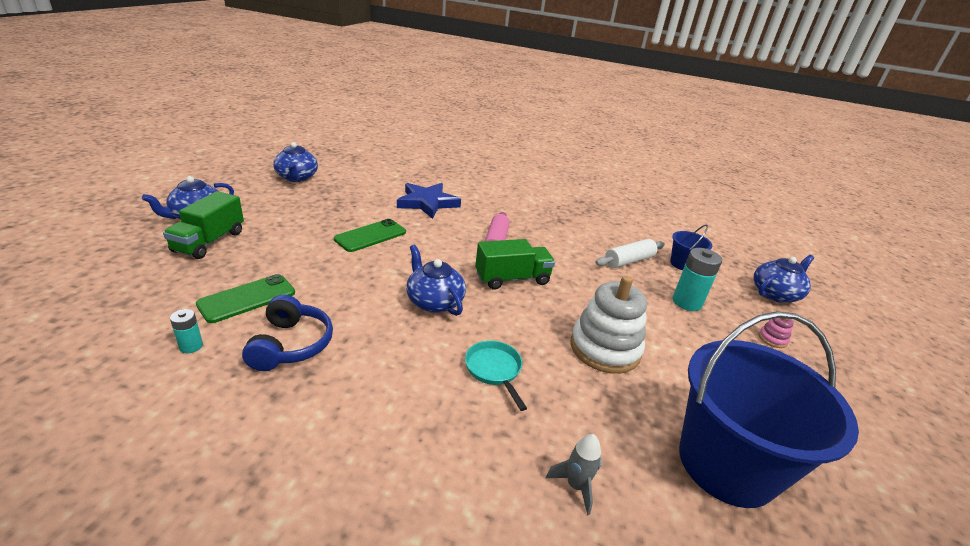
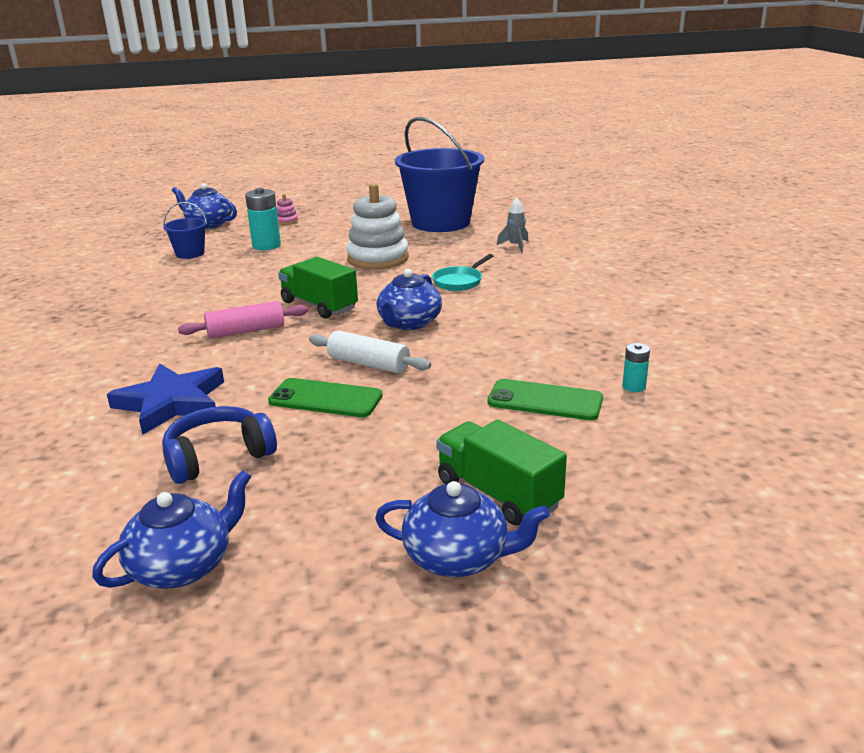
camera: 115 degrees left, 5 degrees down
(209, 242) = (498, 494): green truck -> green truck turned 120 degrees counterclockwise
(291, 345) = (558, 351): blue headphones -> blue headphones (218, 457)
(629, 261) = (211, 271): white rolling pin -> white rolling pin (369, 364)

